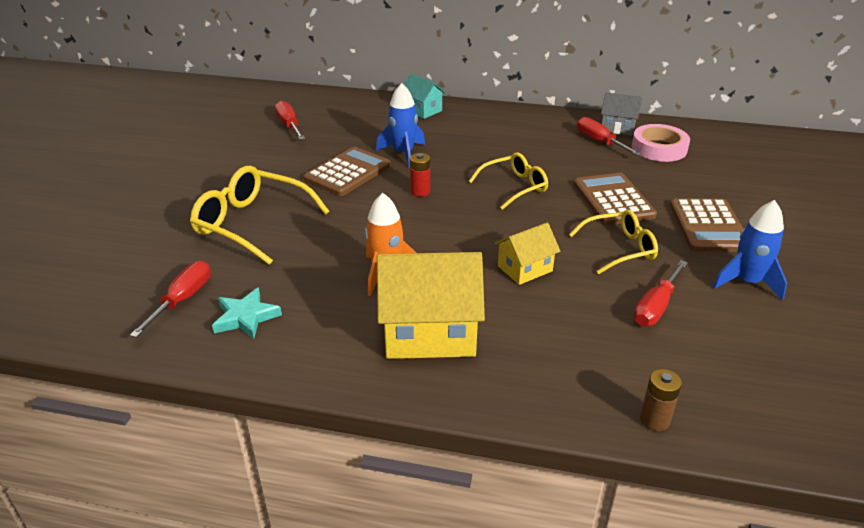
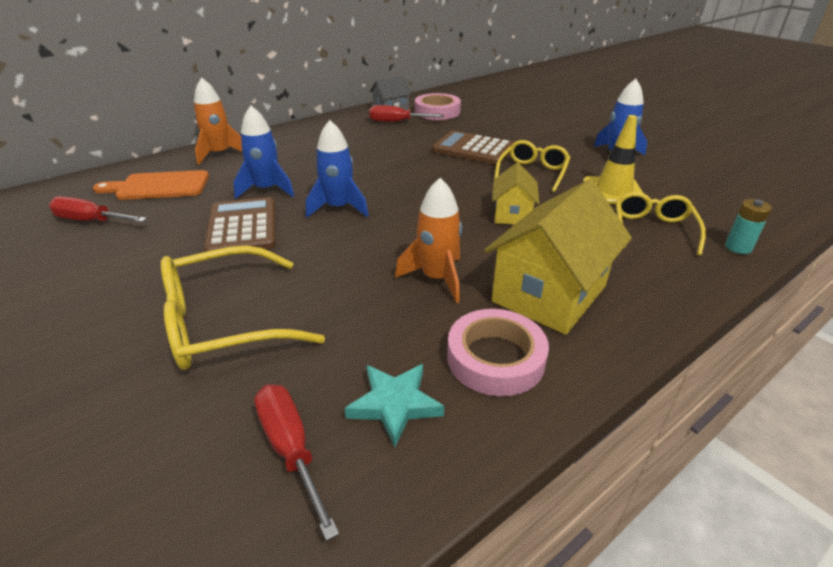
camera: 50 degrees left, 0 degrees up
(326, 337) = (495, 358): none -> pink tape
(352, 118) = (159, 186): none -> orange cutting board
(420, 192) = (338, 208): red battery -> blue rocket
(422, 110) = (220, 154): turquoise house -> orange rocket
(514, 187) = (400, 171): yellow glasses -> yellow glasses (652, 230)
(654, 420) = (738, 247): brown battery -> turquoise battery
(656, 307) = (613, 191): red screwdriver -> yellow traffic cone
(708, 226) = (545, 138): brown calculator -> none

